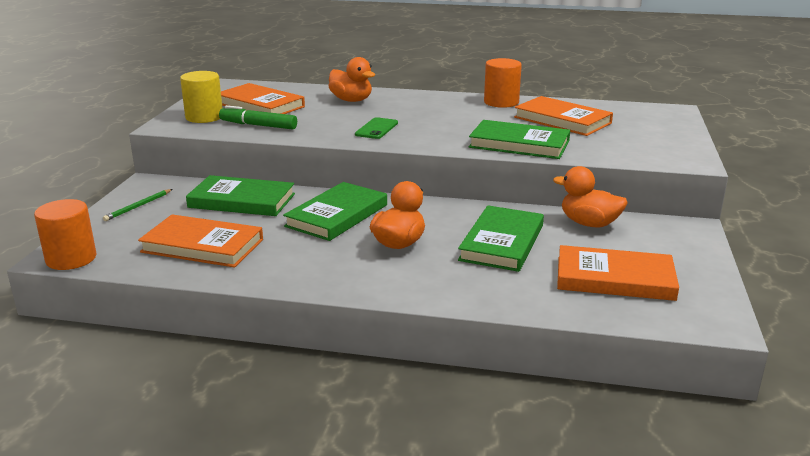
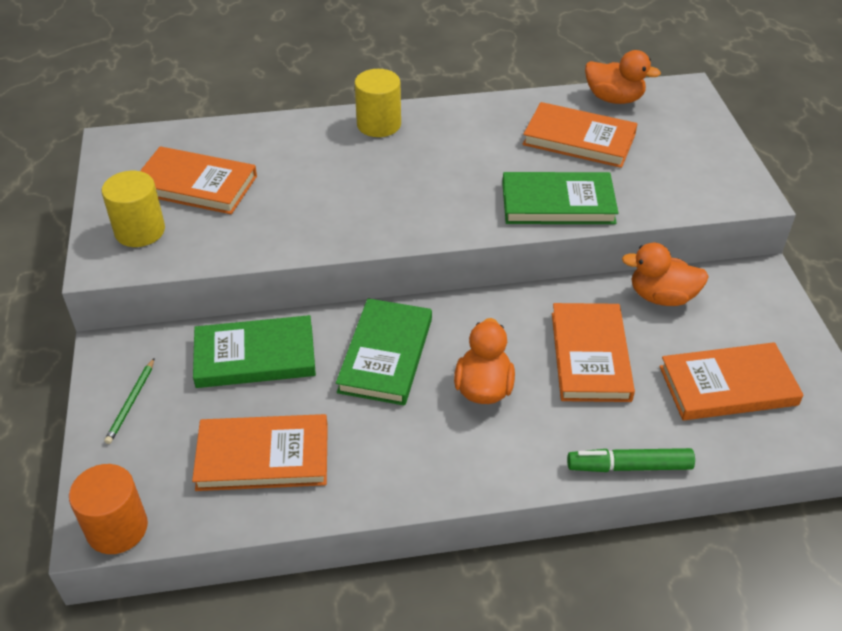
camera: 20 degrees left, 20 degrees up
(258, 125) = (224, 234): green marker -> green marker (629, 466)
(351, 100) = (307, 147): orange duck -> orange duck (614, 99)
(376, 129) = (377, 207): green phone -> none
(412, 97) = (379, 124): none -> yellow cylinder
(501, 102) = (490, 113): orange cylinder -> none
(502, 243) = (590, 356): green book -> orange book

